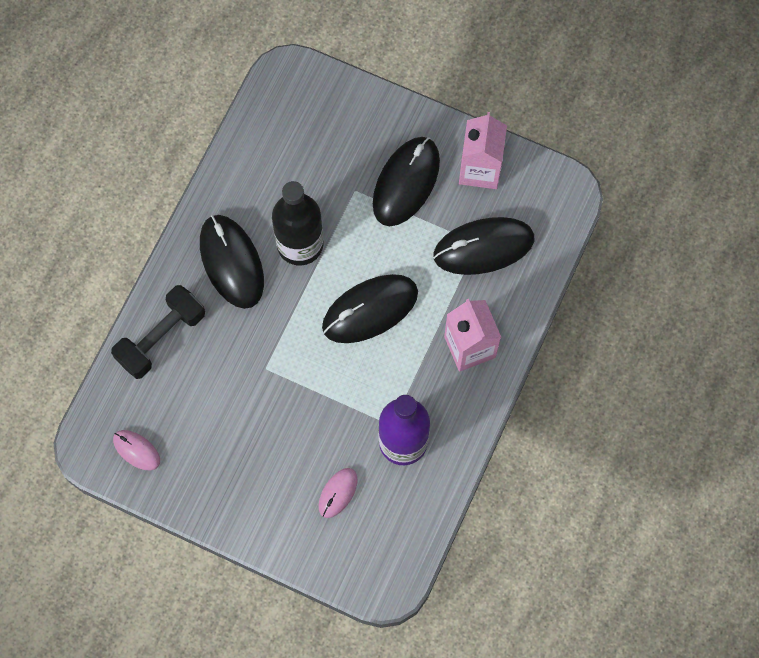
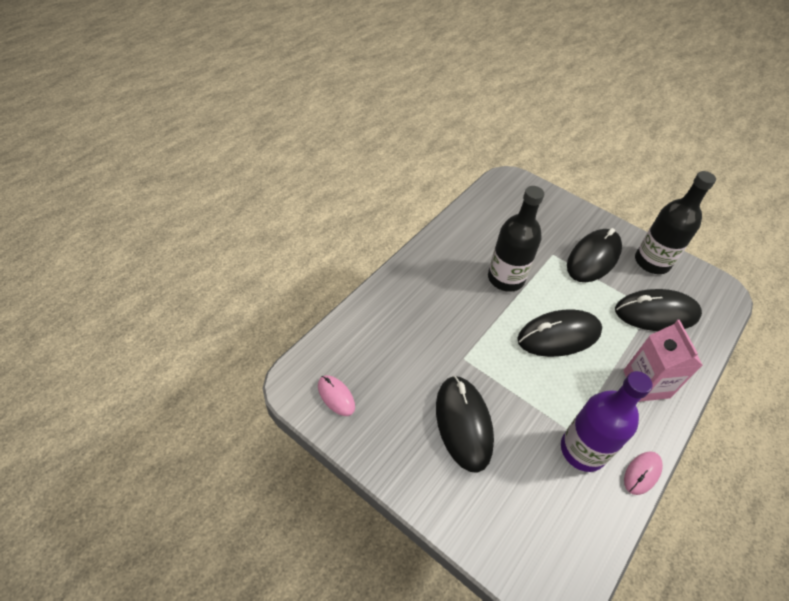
camera: 10 degrees right, 20 degrees down
(161, 338) = (381, 316): black dumbbell -> none
(232, 262) = (449, 278): black mouse -> black mouse (463, 424)
(338, 493) = (515, 482): pink mouse -> pink mouse (642, 473)
(480, 169) = (652, 262): pink carton -> black bottle

